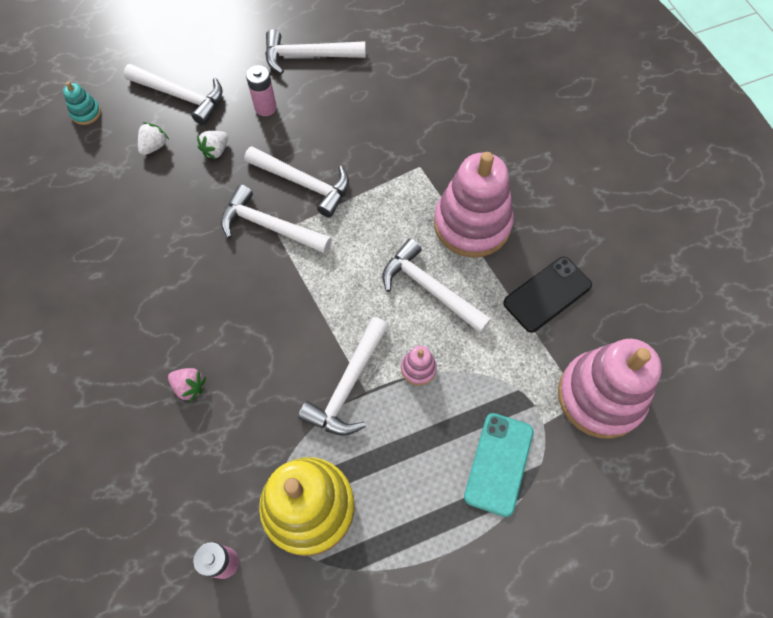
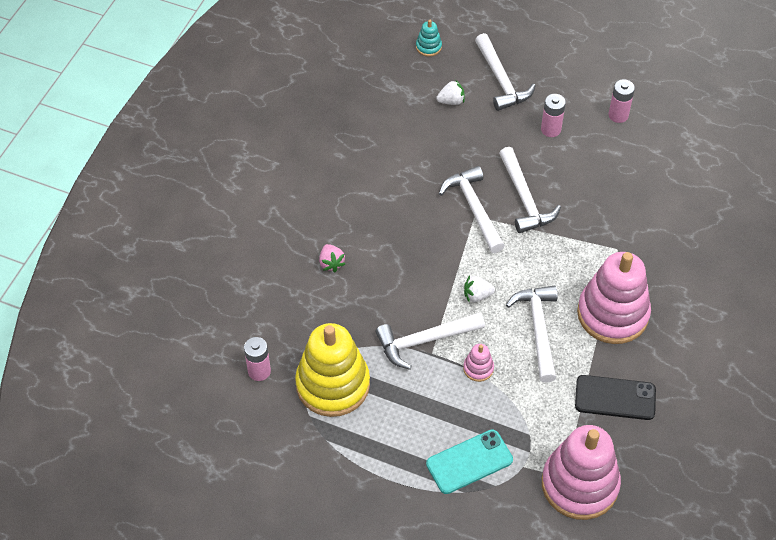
camera: 45 degrees right, 10 degrees down
(216, 150) = (488, 133): white strawberry -> white strawberry (477, 295)
(307, 56) = (618, 115): white hammer -> pink battery

